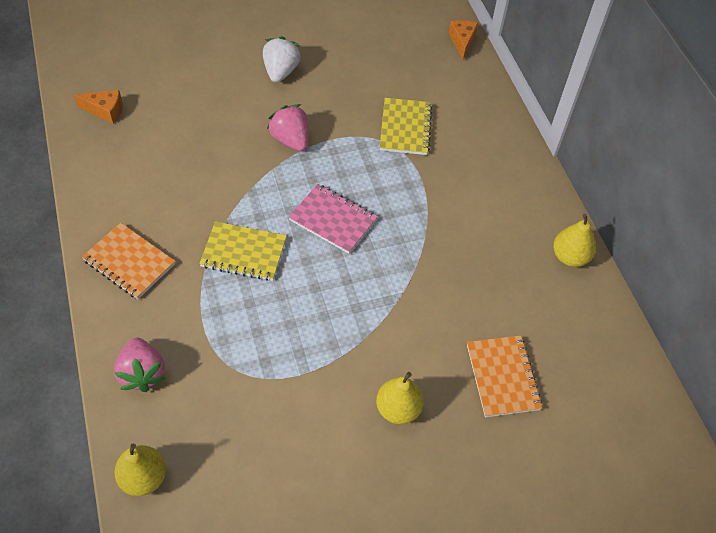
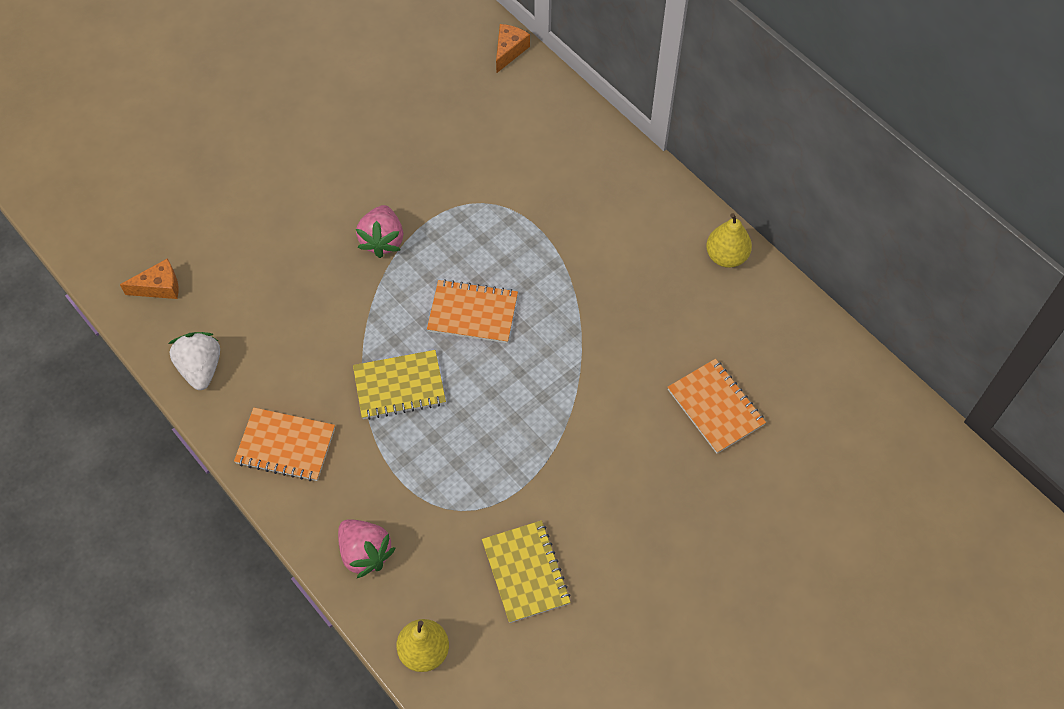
camera: 20 degrees left, 5 degrees up
(281, 71) = (329, 163): white strawberry -> white strawberry (201, 368)
(291, 140) = (382, 240): pink strawberry -> pink strawberry turned 120 degrees counterclockwise
(333, 220) = (473, 313): pink notebook -> orange notebook
(398, 409) = (632, 481): yellow pear -> none
(405, 128) = (497, 178): yellow notebook -> yellow notebook (525, 572)
(462, 42) = (509, 51): orange cheese -> orange cheese turned 45 degrees clockwise

